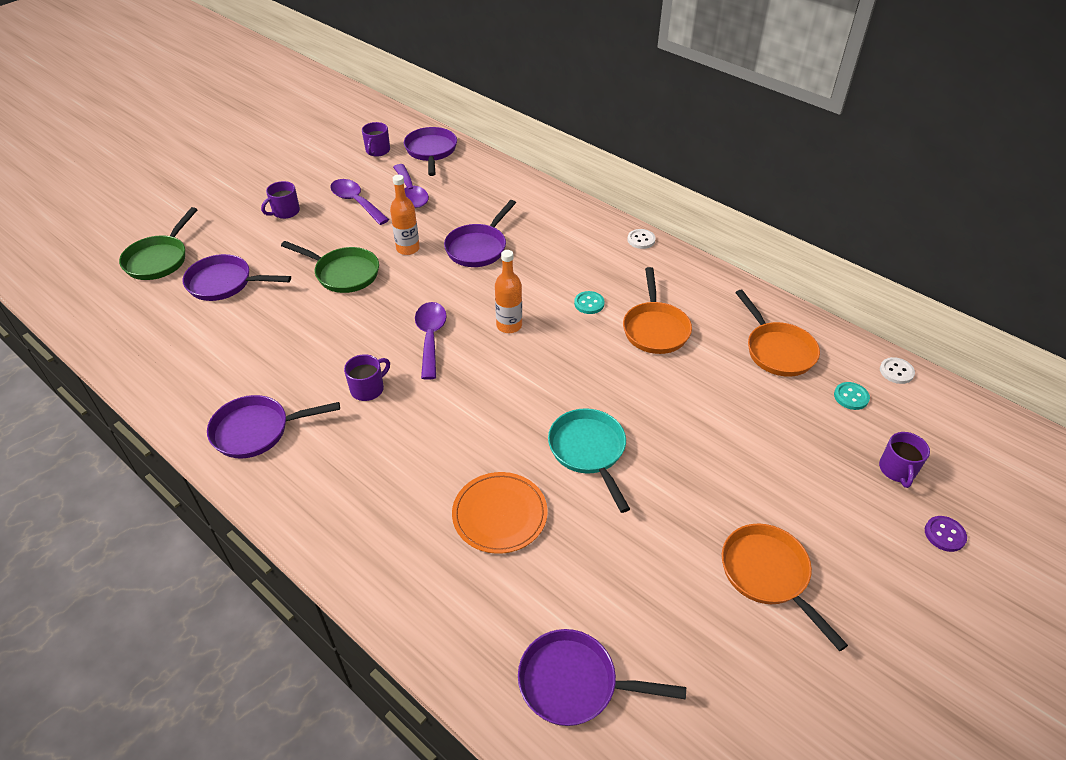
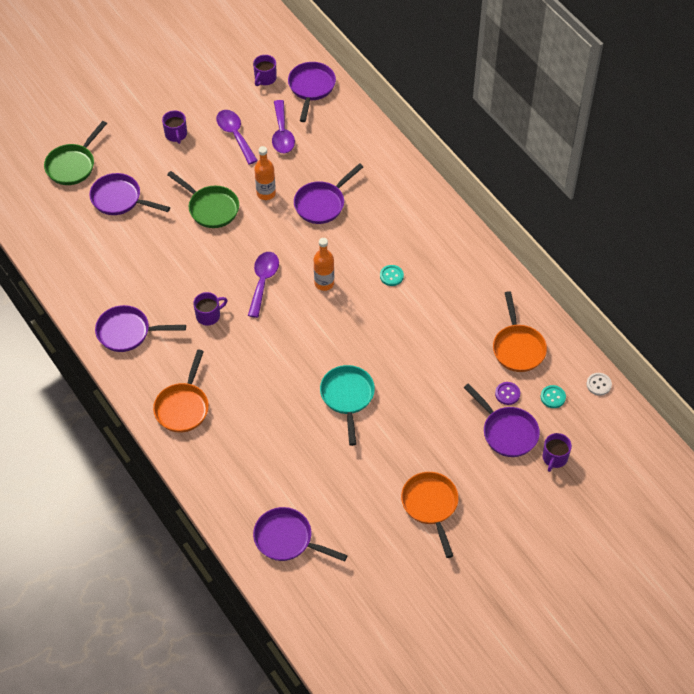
camera: 15 degrees right, 10 degrees up
(285, 212) = (176, 134): purple mug -> purple mug turned 75 degrees counterclockwise
(499, 514) = (274, 428): orange plate -> none
(641, 240) = (456, 222): white button -> none
(655, 329) = (433, 309): orange pan -> orange pan (183, 407)
(819, 450) = (507, 432): none -> purple pan
(944, 534) = (560, 507): purple button -> purple button (507, 394)

